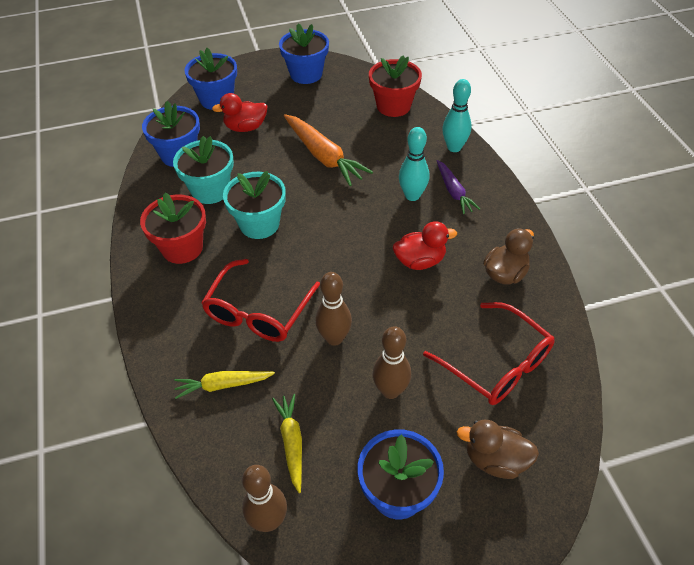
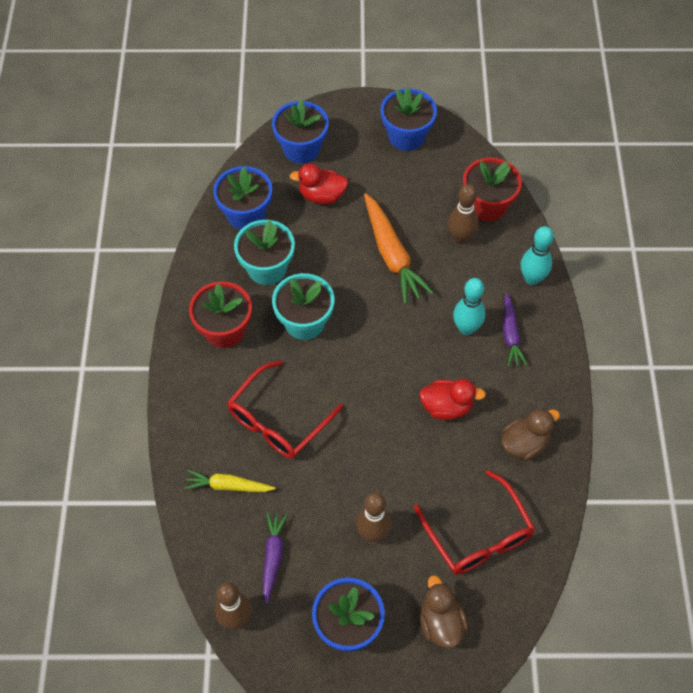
camera: 15 degrees right, 10 degrees up
(292, 443) = (273, 557): yellow carrot -> purple carrot
(334, 338) = (339, 467): brown bowling pin -> brown bowling pin (460, 238)
(495, 460) = (441, 623): brown duck -> brown duck turned 45 degrees clockwise

